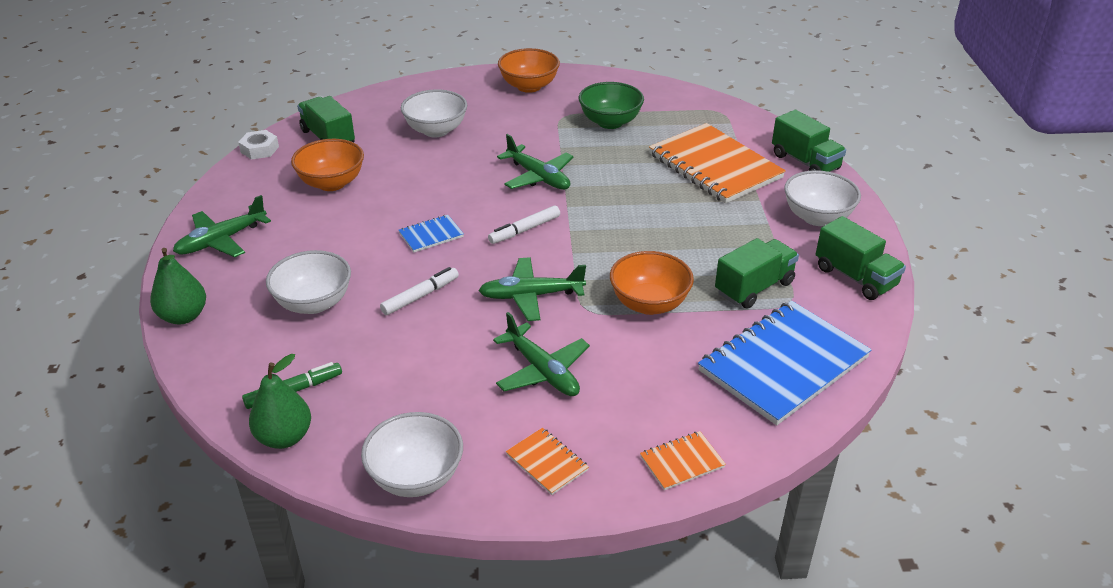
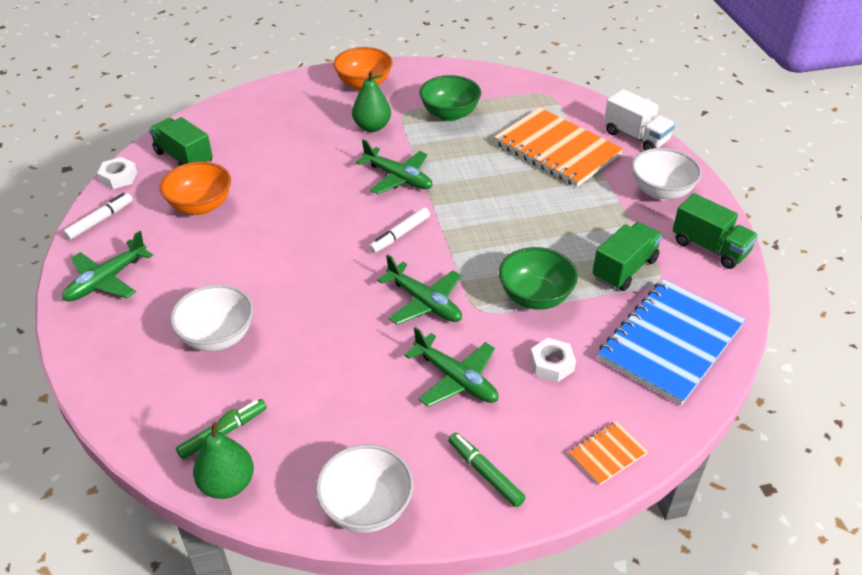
camera: 10 degrees left, 5 degrees up
(183, 316) = (90, 367): green pear -> green pear (372, 127)
(420, 296) = (319, 316): white marker -> white marker (100, 220)
(431, 235) = (312, 250): blue notebook -> none
(436, 130) = (287, 139): white bowl -> none
(531, 296) = (424, 302): green plane -> green plane turned 120 degrees counterclockwise
(547, 462) = (485, 473): orange notebook -> green marker
(648, 369) = (551, 364): none -> white nut
(649, 304) = (535, 297): orange bowl -> green bowl
(805, 162) = (636, 137): green truck -> white truck

